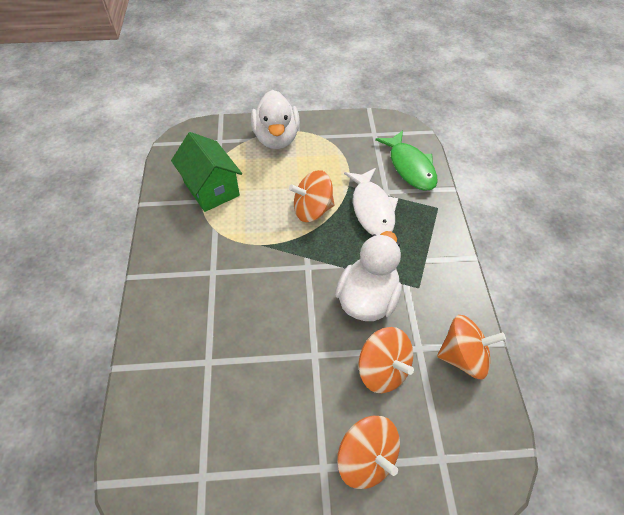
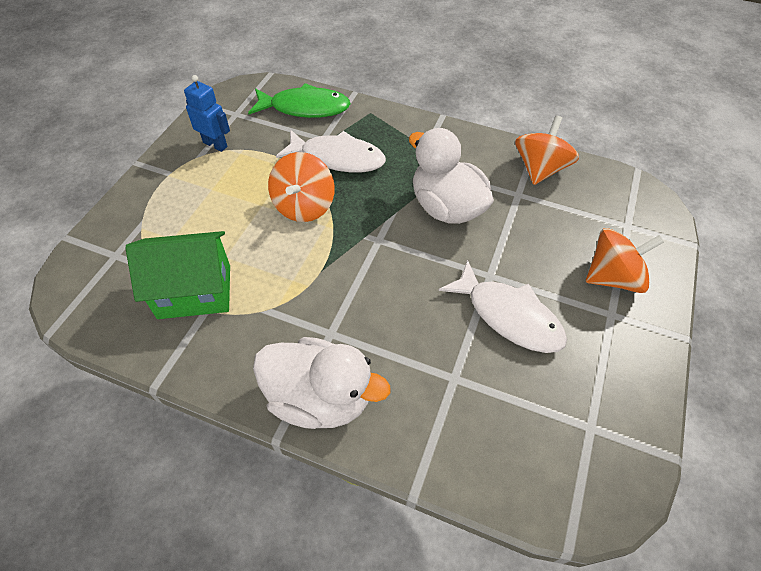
camera: 65 degrees left, 0 degrees up
(276, 138) = (165, 196): white duck -> white duck (319, 398)
(280, 382) = (509, 316): none -> white fish
(337, 138) = (215, 144): none -> blue robot
(383, 369) = (529, 228): orange spinning top -> none

